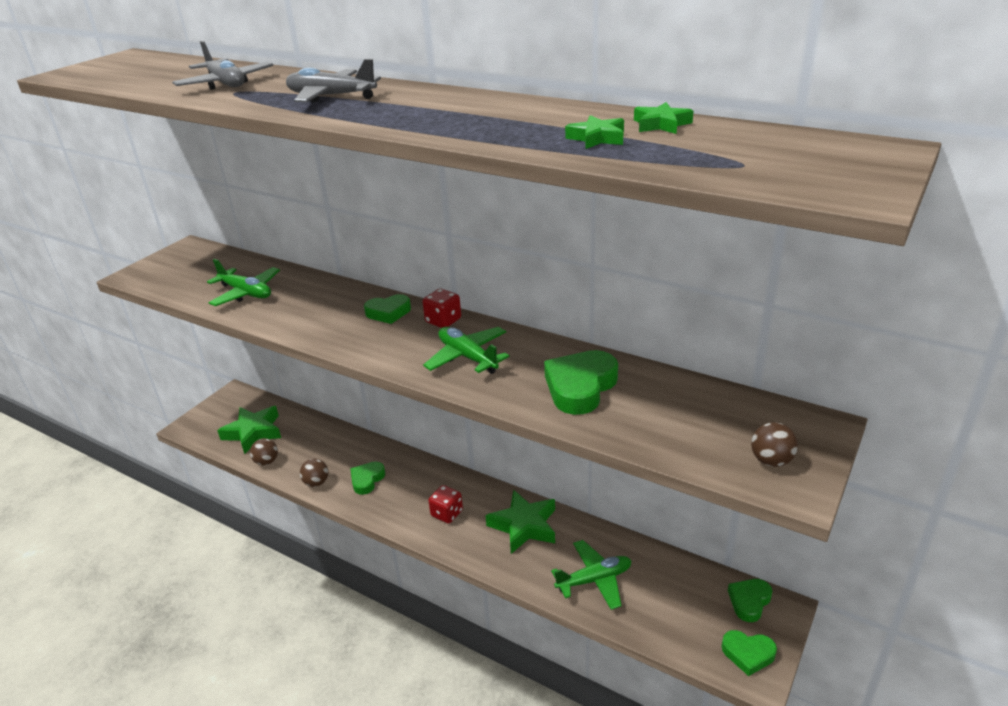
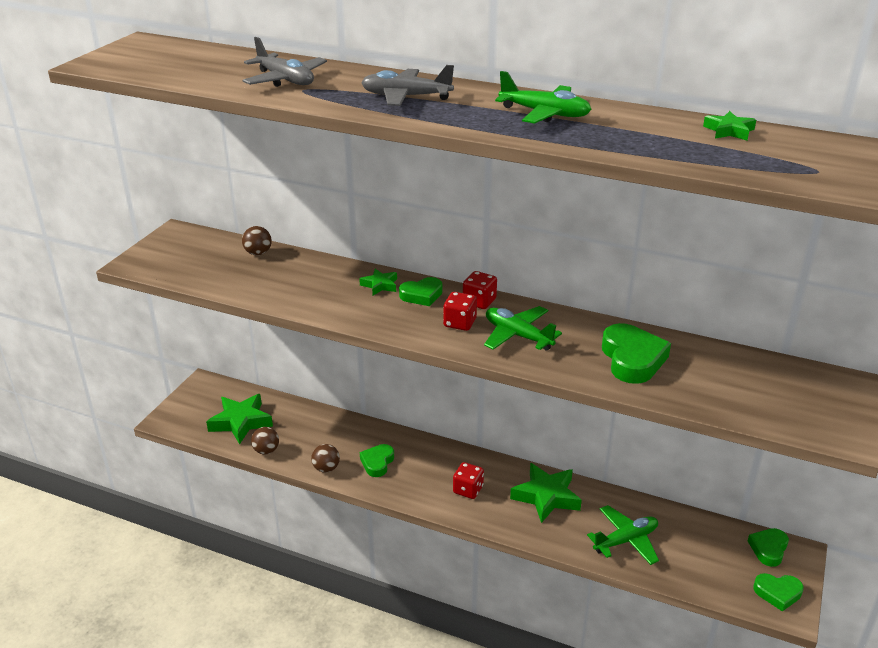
camera: 10 degrees left, 0 degrees up
(246, 293) = (266, 279): green plane -> green plane (545, 114)
(413, 342) = (460, 323): none -> red dice
(580, 387) = (632, 359): green heart -> green heart turned 150 degrees clockwise
(597, 138) = (683, 144): green star -> green star (380, 285)
(771, 461) = (817, 415): brown ball -> brown ball (258, 253)

